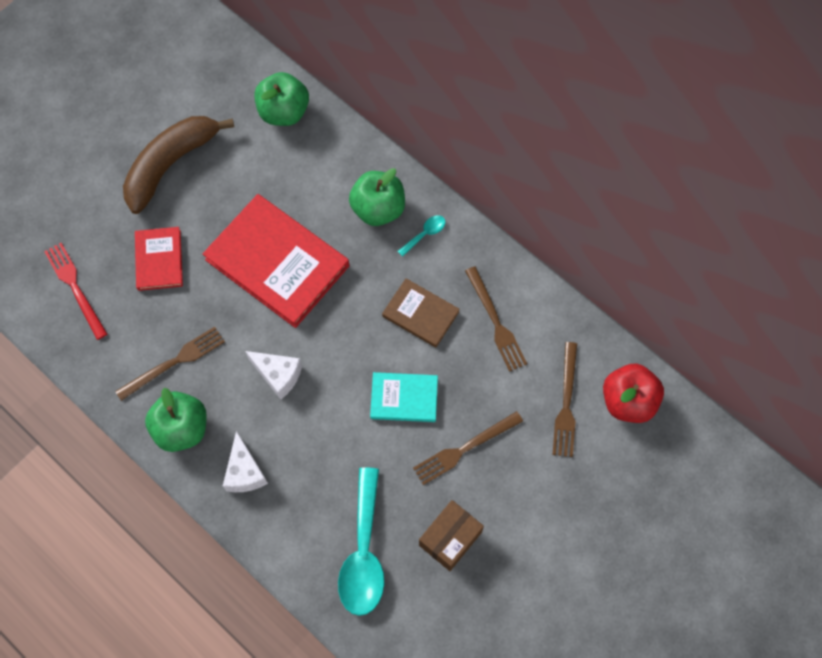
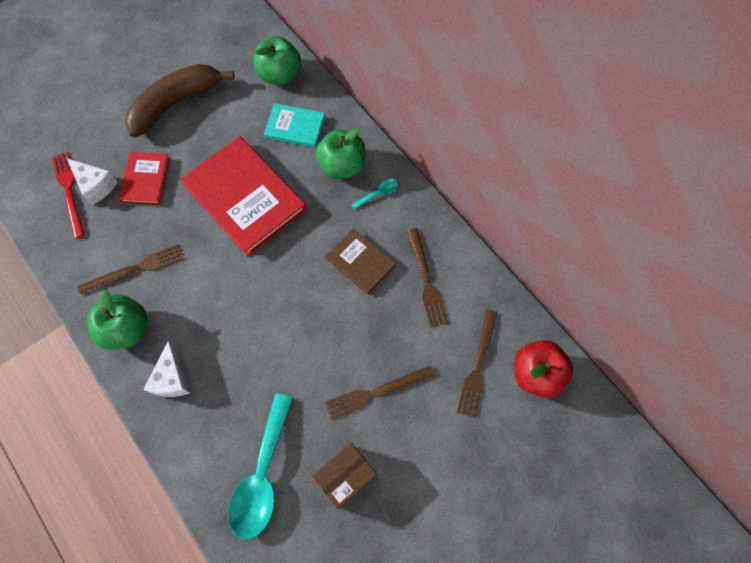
camera: 10 degrees right, 0 degrees up
(278, 375) = (223, 296): white cheese -> white cheese (96, 186)
(404, 398) = (330, 335): turquoise book -> turquoise book (295, 127)

